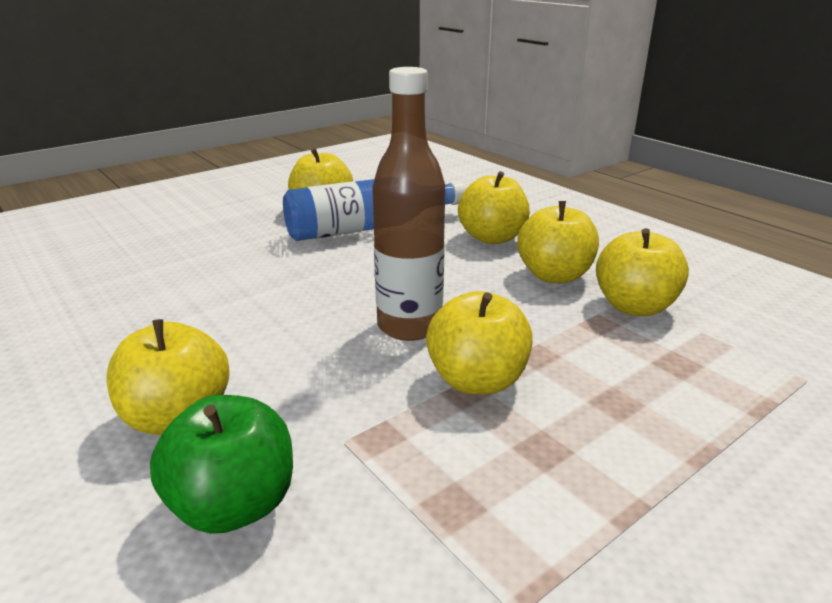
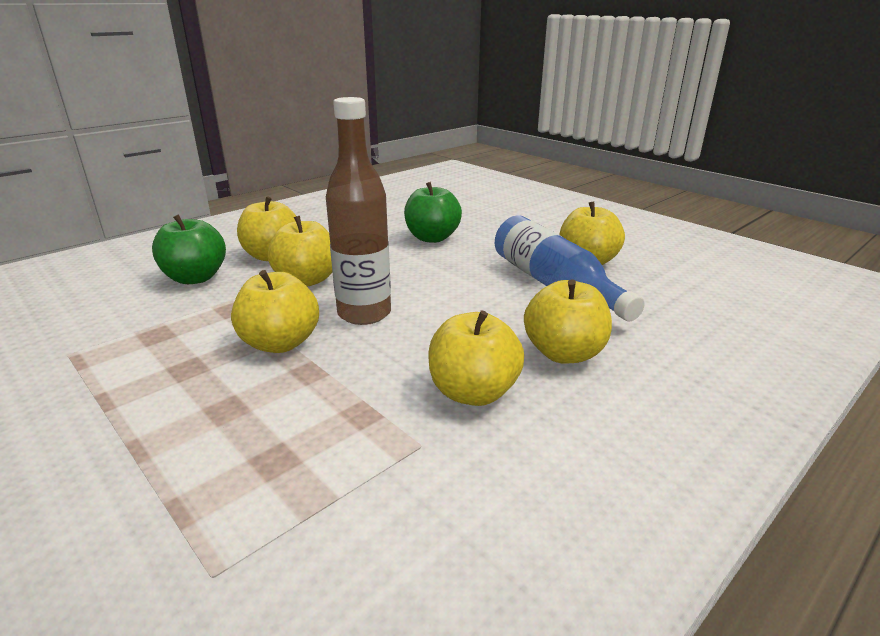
camera: 85 degrees right, 0 degrees up
(200, 279) = (432, 238): none -> green apple
(634, 306) = (402, 447): yellow apple -> yellow apple (307, 280)

